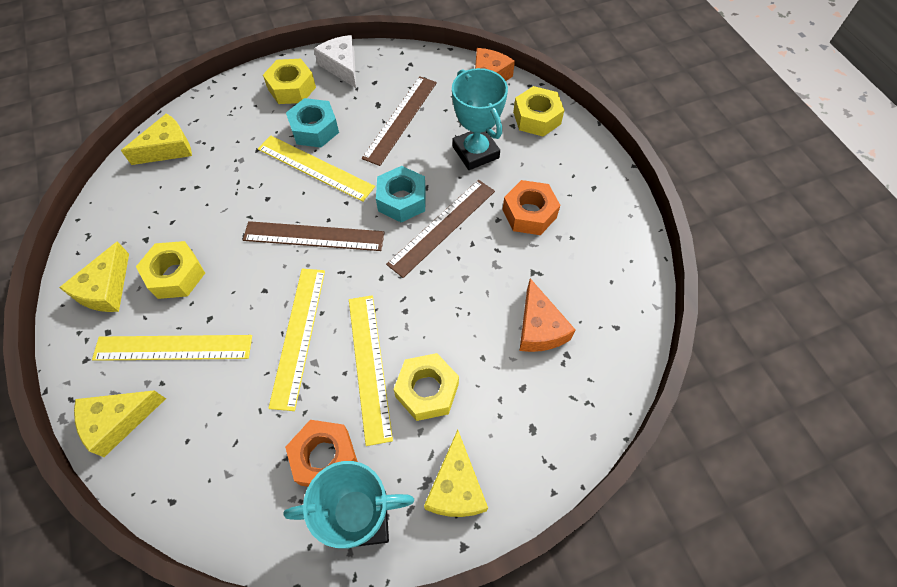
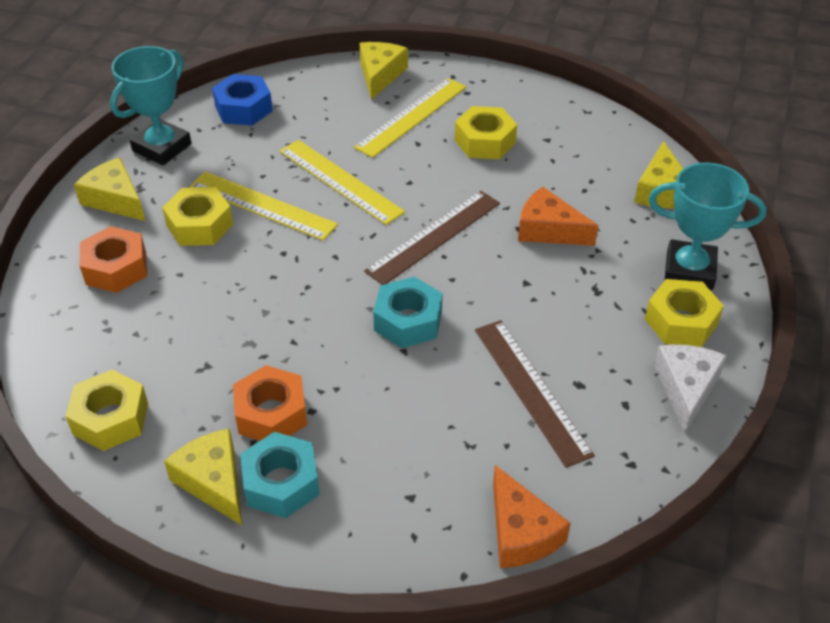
camera: 130 degrees right, 15 degrees down
(106, 289) = (512, 103): yellow cheese -> yellow cheese (213, 481)
(253, 500) = (243, 108): none -> blue nut
(314, 129) = (587, 307): turquoise nut -> turquoise nut (281, 483)
(315, 168) = (525, 279): yellow ruler -> none
(324, 457) = (226, 150): orange nut -> orange nut (116, 268)
(341, 66) = (686, 388): white cheese -> white cheese turned 90 degrees counterclockwise
(442, 226) = (339, 331): brown ruler -> none
(475, 152) = (406, 426): turquoise trophy -> turquoise trophy (689, 270)
(537, 118) = (395, 534): yellow nut -> yellow nut (110, 418)
(539, 328) = (152, 328): orange cheese -> orange cheese (548, 230)

